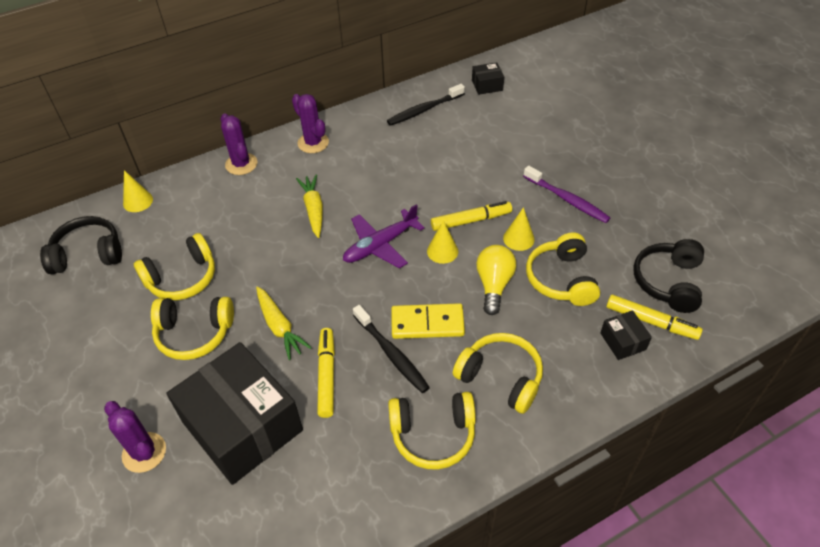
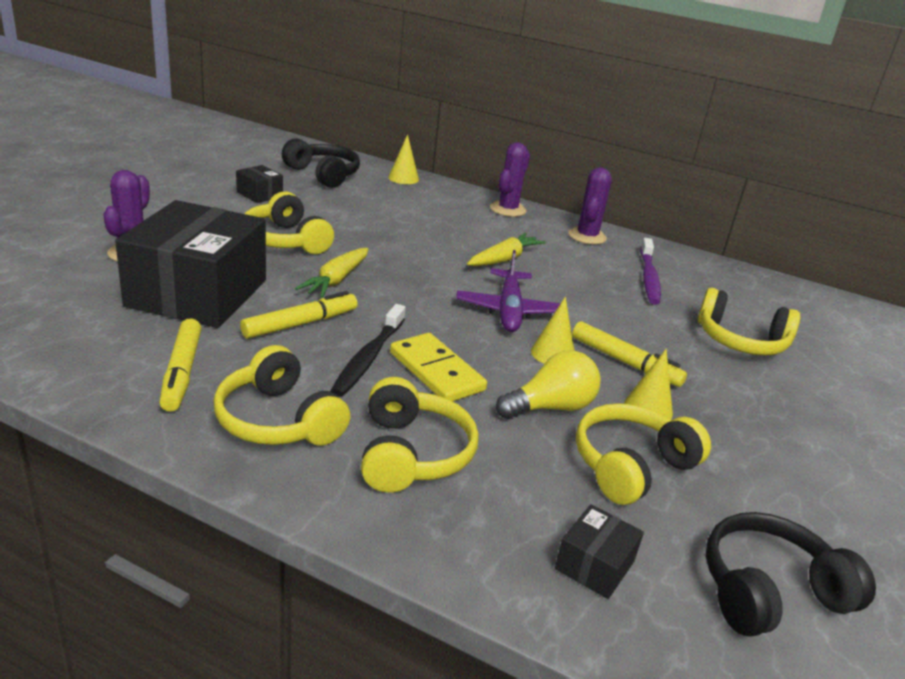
camera: 50 degrees right, 20 degrees down
(182, 278) = (342, 218): yellow headphones -> yellow headphones (740, 341)
(380, 245) = (509, 310): purple plane -> purple plane turned 105 degrees counterclockwise
(424, 110) = (734, 286): black toothbrush -> none
(487, 85) = (843, 318): black box -> black box (259, 194)
(567, 199) = (770, 434): purple toothbrush -> purple toothbrush (649, 278)
(651, 321) = (668, 590): yellow marker -> yellow marker (182, 372)

